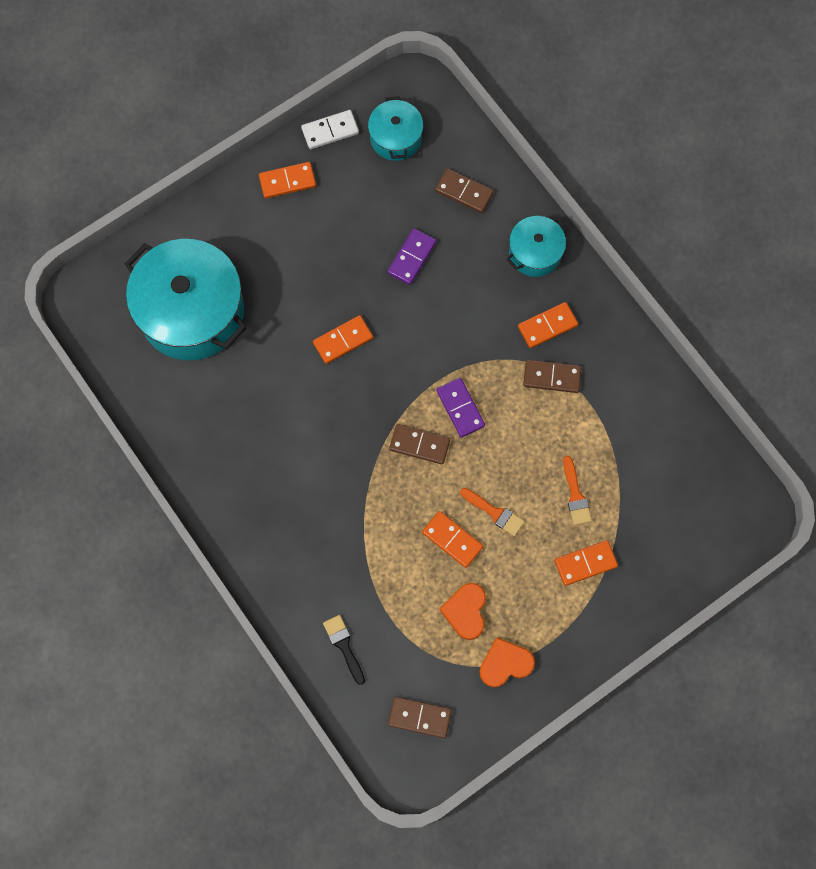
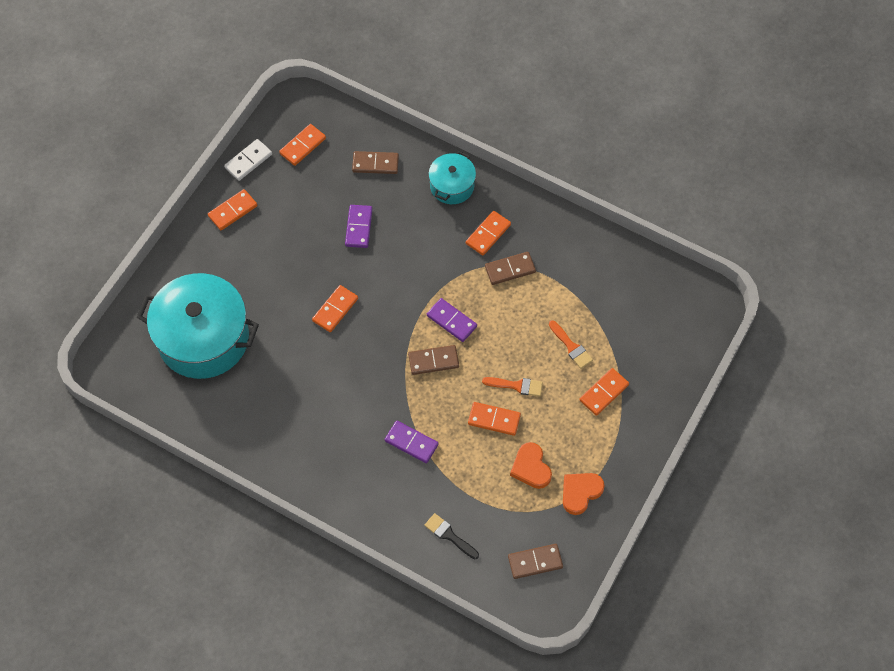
camera: 25 degrees left, 10 degrees down
(353, 525) = (411, 442): none -> purple domino
(395, 138) = (302, 146): turquoise pot -> orange domino

